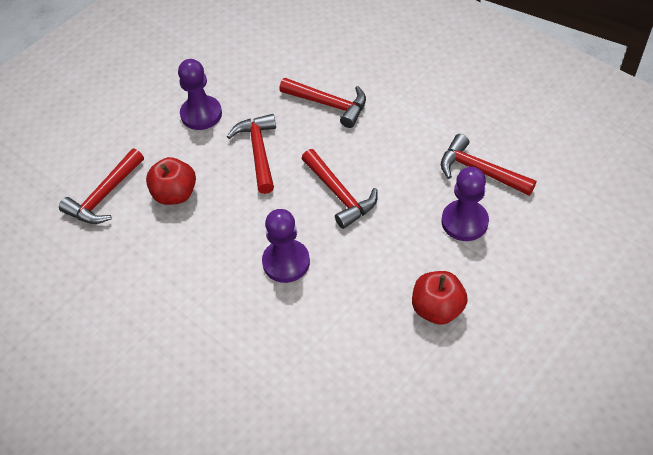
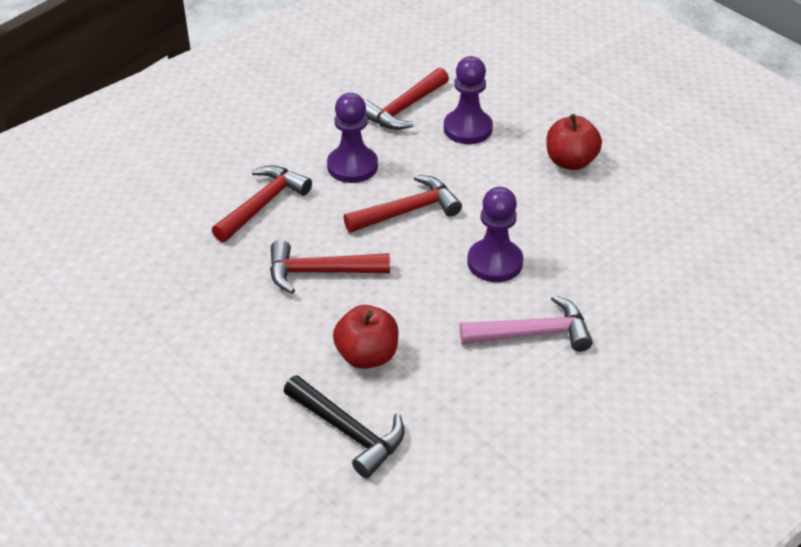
camera: 85 degrees left, 10 degrees down
(104, 196) = (349, 432): red hammer -> black hammer
(201, 114) = (231, 323): purple pawn -> purple pawn (352, 166)
(206, 297) = (533, 333): none -> pink hammer

